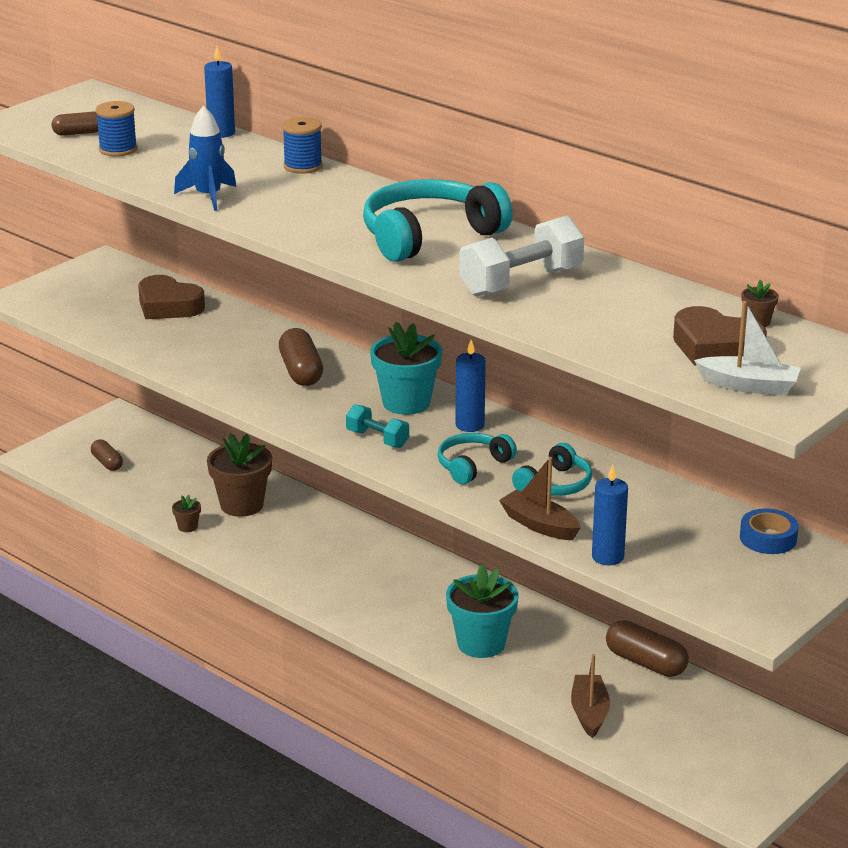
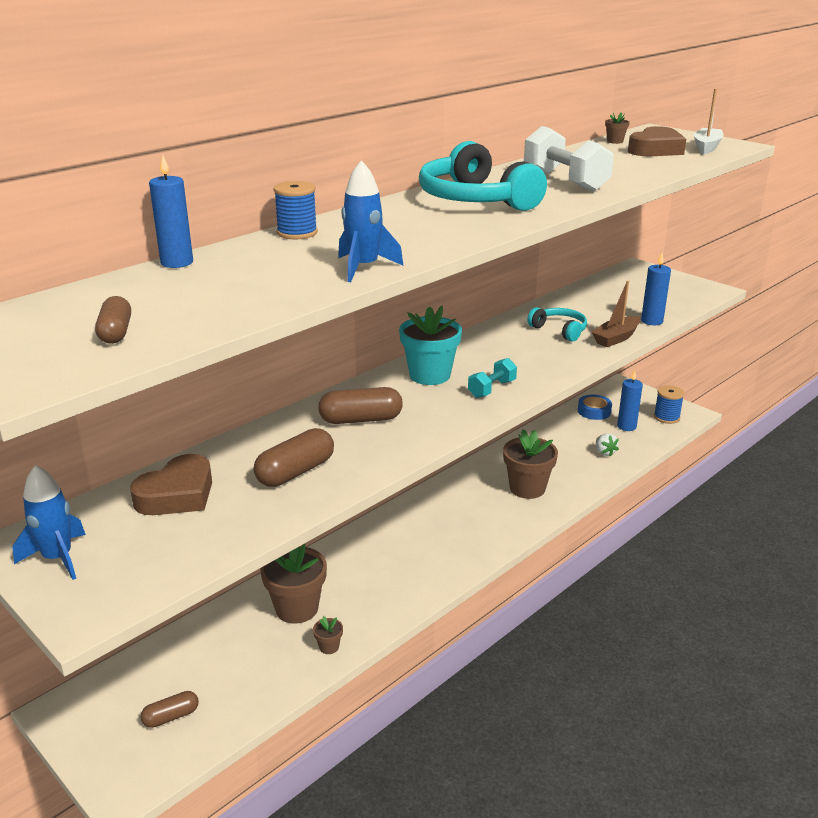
camera: 85 degrees left, 0 degrees up
(86, 278) = (58, 558): none -> blue rocket
(118, 149) = (193, 310): blue spool -> blue spool (666, 417)
(470, 425) = (470, 353): blue candle -> blue candle (626, 426)
(472, 465) = (534, 355): turquoise headphones -> none
(481, 643) = (527, 488): turquoise flower pot -> brown flower pot
(589, 713) = (604, 452): brown boat -> white strawberry
(646, 663) = (546, 428): brown capsule -> brown capsule (295, 472)
(768, 538) = (616, 280): blue tape -> blue tape (594, 411)

